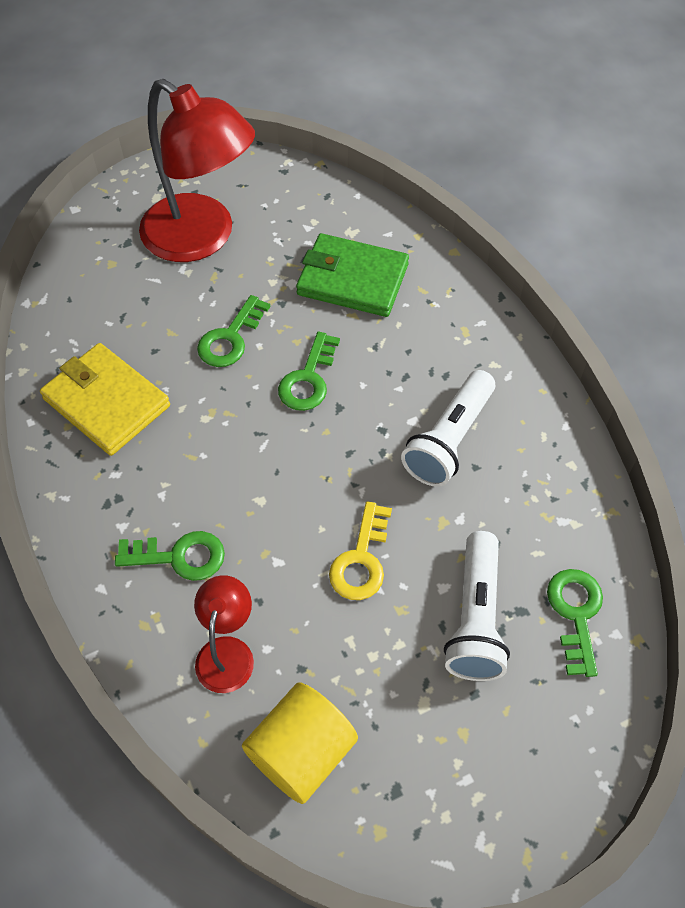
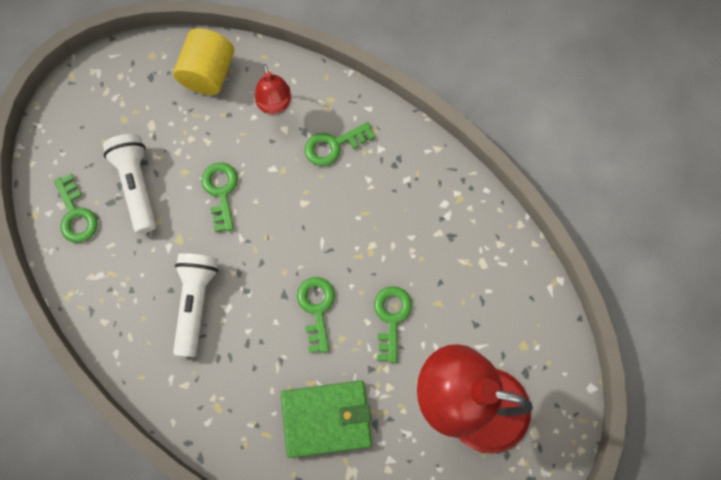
camera: 155 degrees right, 15 degrees up
(106, 402) = (446, 226): yellow wallet -> none
(361, 560) = (221, 191): yellow key -> green key

